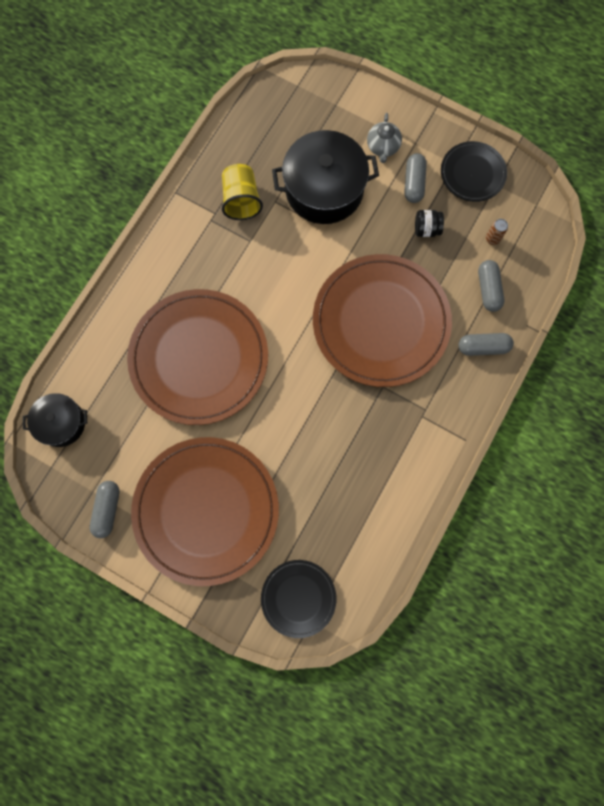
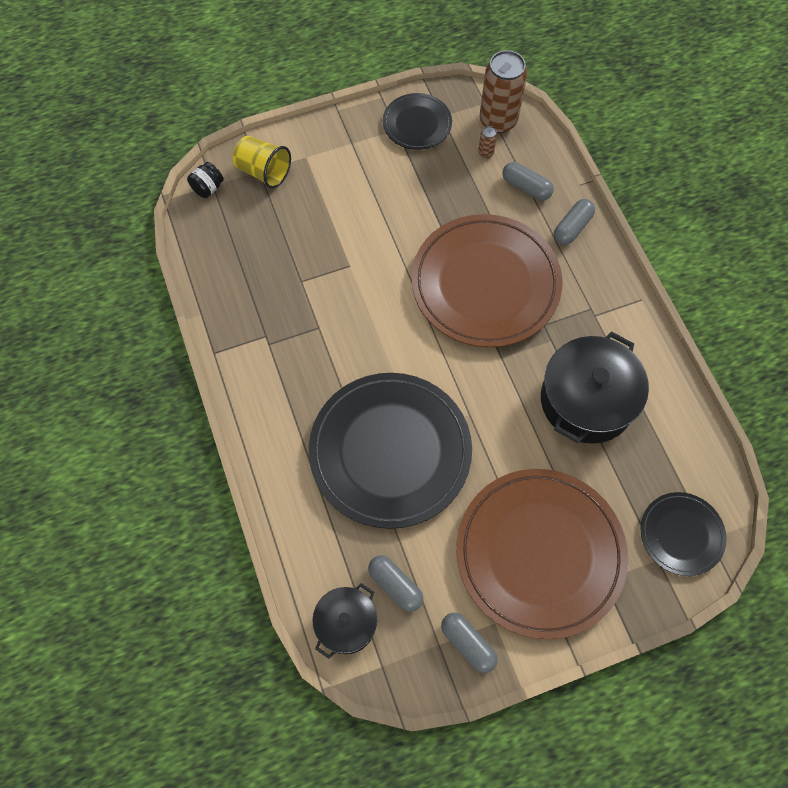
camera: 50 degrees left, 10 degrees down
(199, 358) = (390, 451): brown plate -> black plate
(241, 200) = (274, 306): yellow cup -> yellow cup (263, 172)
(324, 189) = (327, 236): black pot -> black pot (586, 400)
(383, 147) = (332, 167): grey teapot -> none
(413, 183) = (385, 169): grey capsule -> grey capsule (395, 585)
(426, 229) = (434, 190): black jar -> black jar (208, 188)
(529, 226) = (498, 121): none -> brown can

